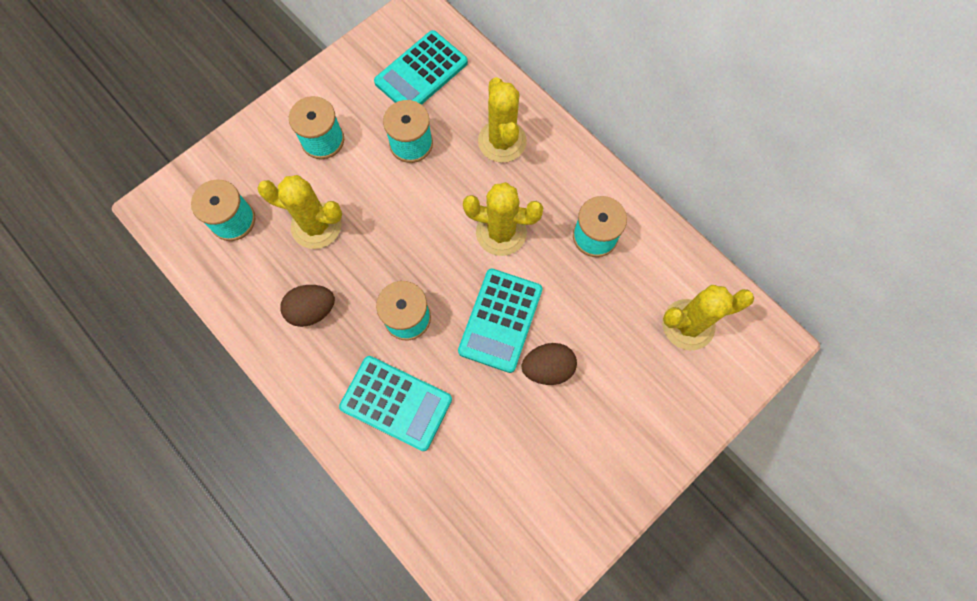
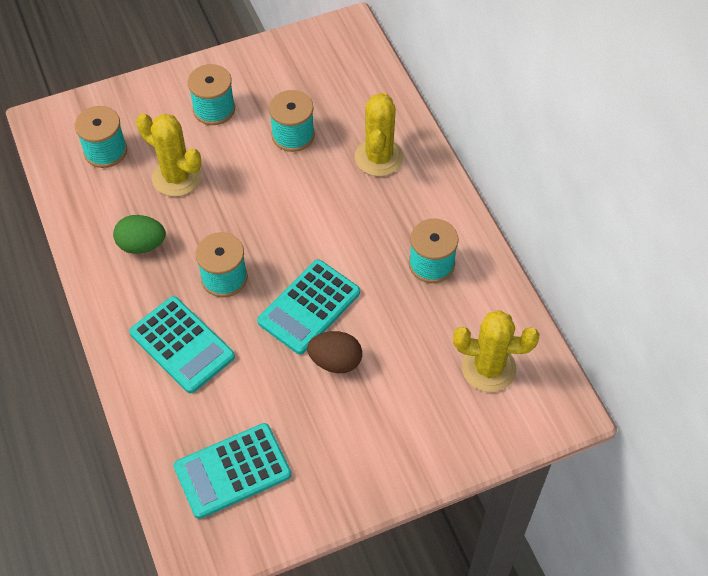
camera: 20 degrees right, 15 degrees down
(312, 310) = (142, 245): brown egg -> green egg
(421, 73) = (329, 79): turquoise calculator -> turquoise calculator (232, 471)
(501, 232) = (343, 234): yellow cactus -> none

